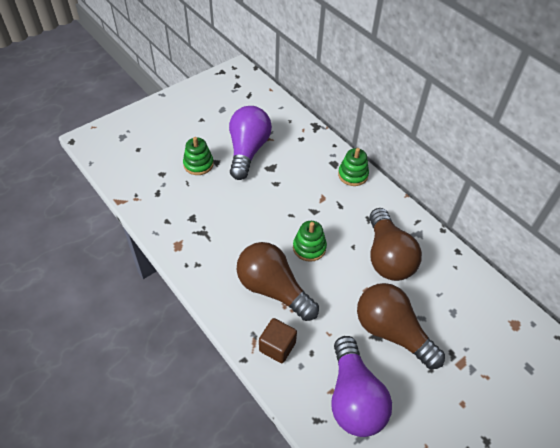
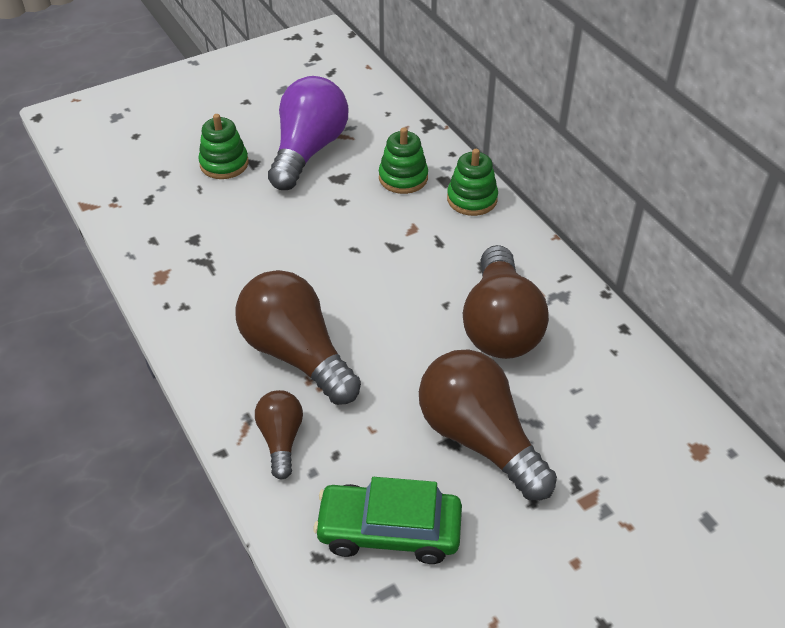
camera: 10 degrees right, 5 degrees down
(277, 347) = (281, 439): brown cube -> brown light bulb
(309, 248) = (372, 299): green stacking toy -> green stacking toy (403, 178)
(354, 398) = (389, 531): purple light bulb -> green car

